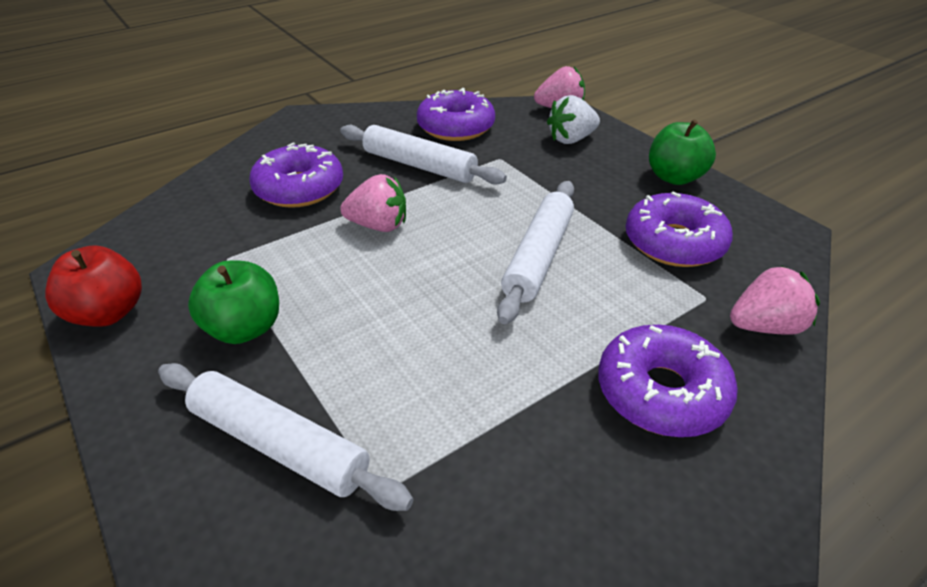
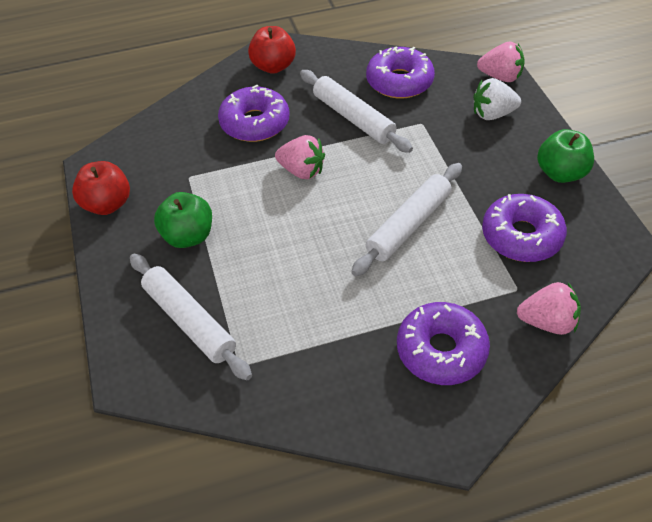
camera: 20 degrees right, 10 degrees up
(303, 134) = (273, 66): none -> red apple

